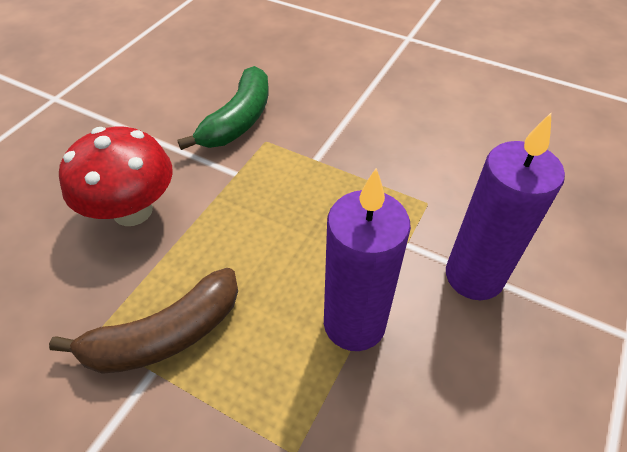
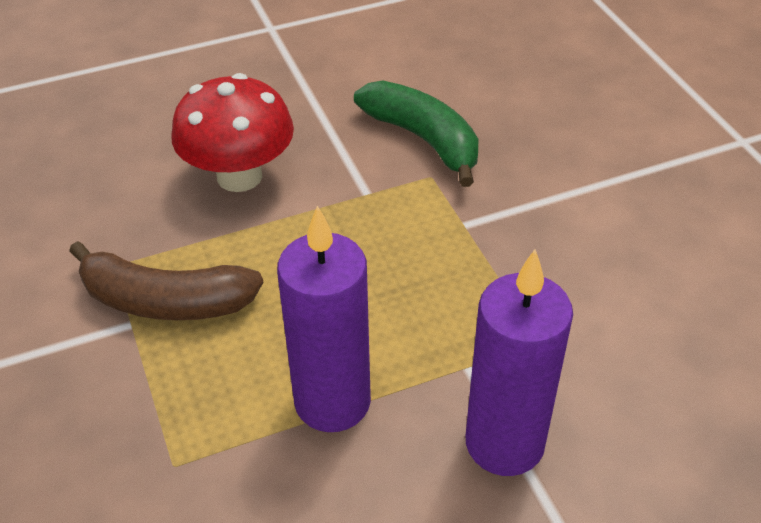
camera: 40 degrees right, 5 degrees down
(238, 120) = (424, 140): green banana -> green banana turned 105 degrees counterclockwise

